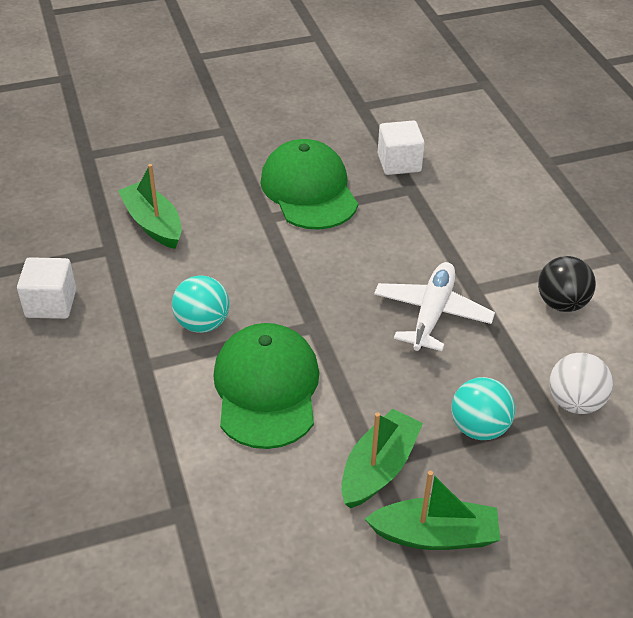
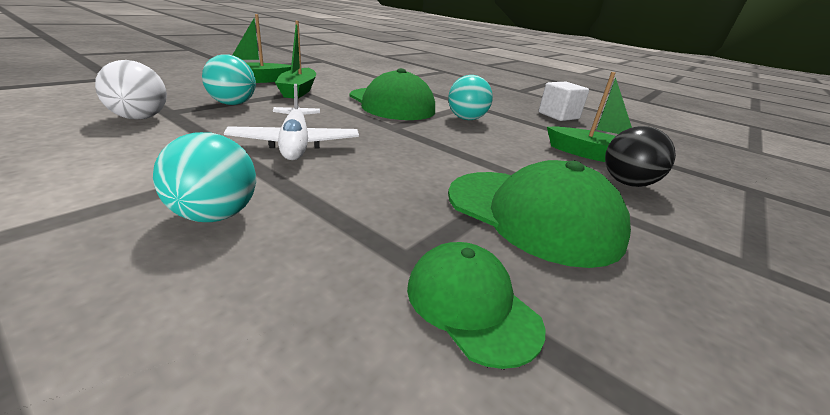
camera: 145 degrees right, 15 degrees down
(399, 163) = (471, 304): white cube -> green cap
(503, 244) = (215, 215): none -> turquoise ball
(561, 303) = (127, 171): black ball -> black ball (627, 183)

